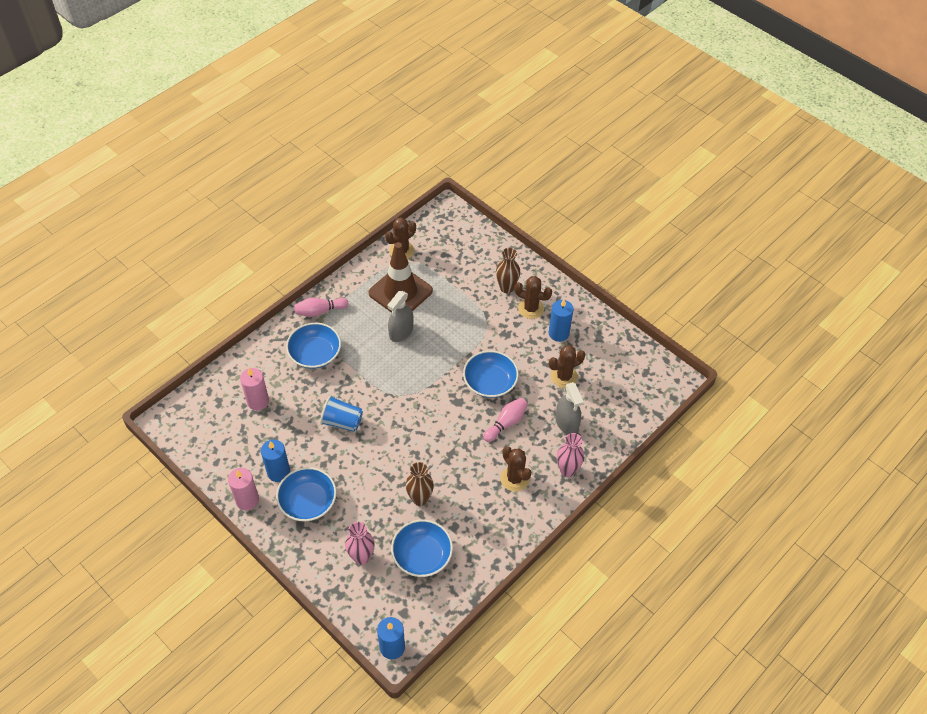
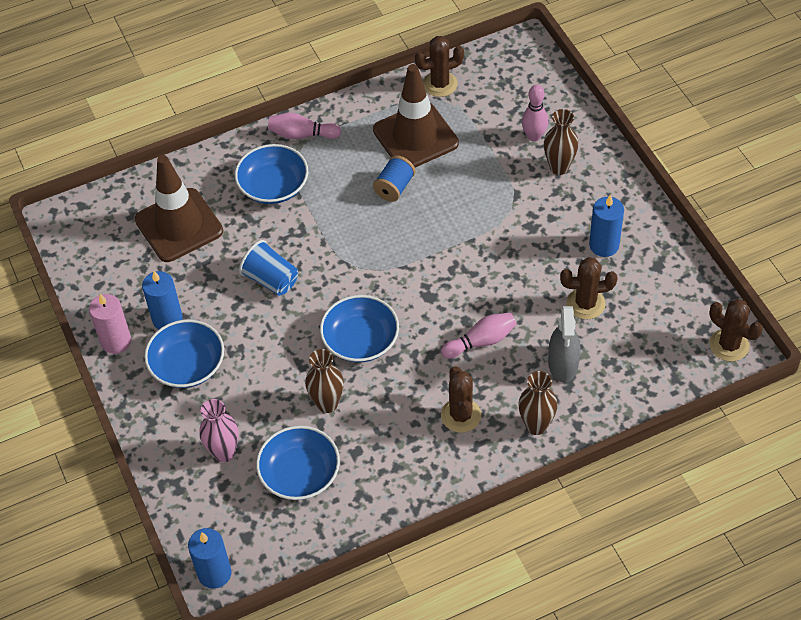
camera: 25 degrees right, 0 degrees up
(258, 401) = (179, 225): pink candle -> brown traffic cone
(401, 331) = (394, 187): grey spray bottle -> blue spool
(481, 271) = (534, 136): none -> pink bowling pin
(490, 382) = (482, 283): blue bowl -> blue bowl (360, 340)
(531, 308) = (580, 203): brown cactus -> brown cactus (729, 345)
(567, 470) = (536, 425): pink vase -> brown vase

